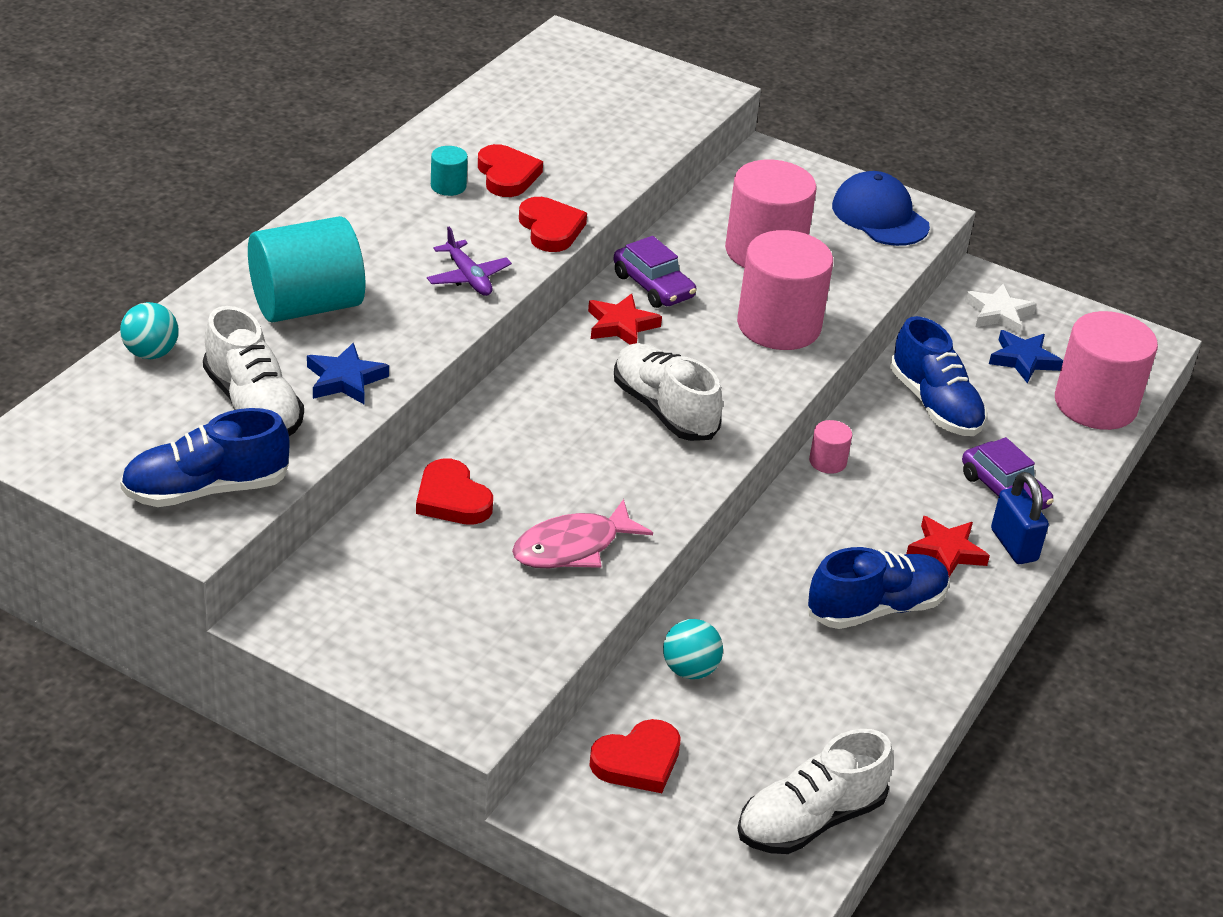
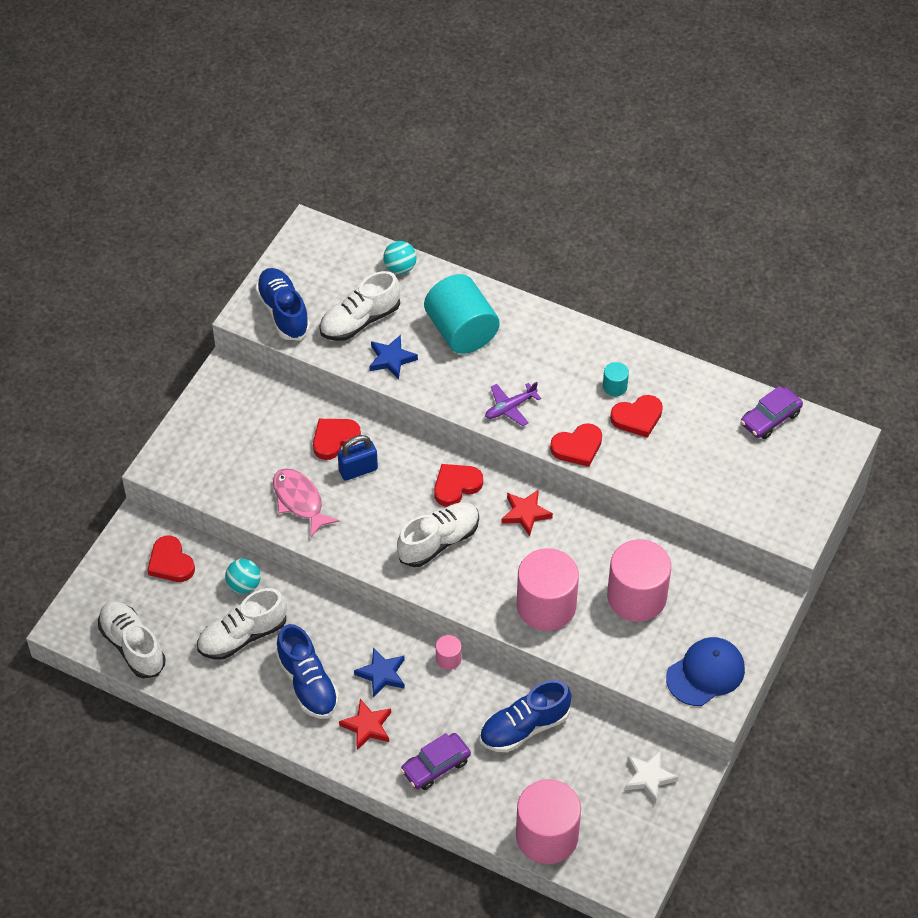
camera: 90 degrees right, 15 degrees up
(563, 383) = (456, 486): none -> red heart
(653, 286) = (576, 530): purple car -> purple car (770, 418)
(789, 677) = (242, 636): none -> white shoe
(1014, 545) = (379, 768): blue padlock -> blue padlock (358, 470)
(1023, 360) = (592, 790): blue star -> blue star (382, 674)

